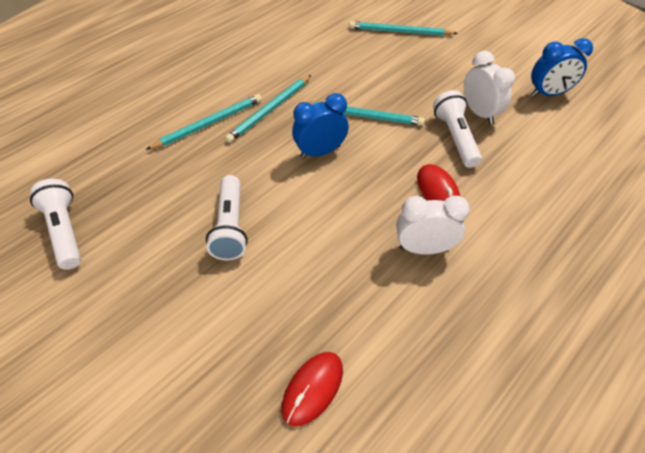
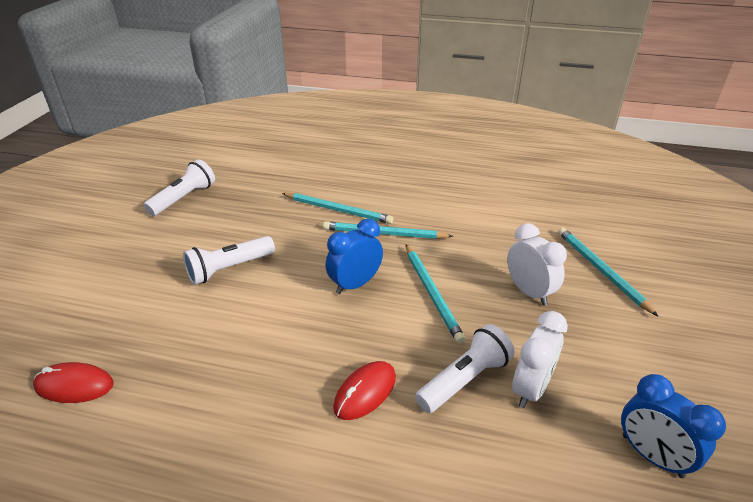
camera: 60 degrees right, 15 degrees down
(320, 152) = (355, 284): blue clock -> blue clock turned 75 degrees counterclockwise
(424, 248) = (272, 409): white clock -> white clock (529, 292)

